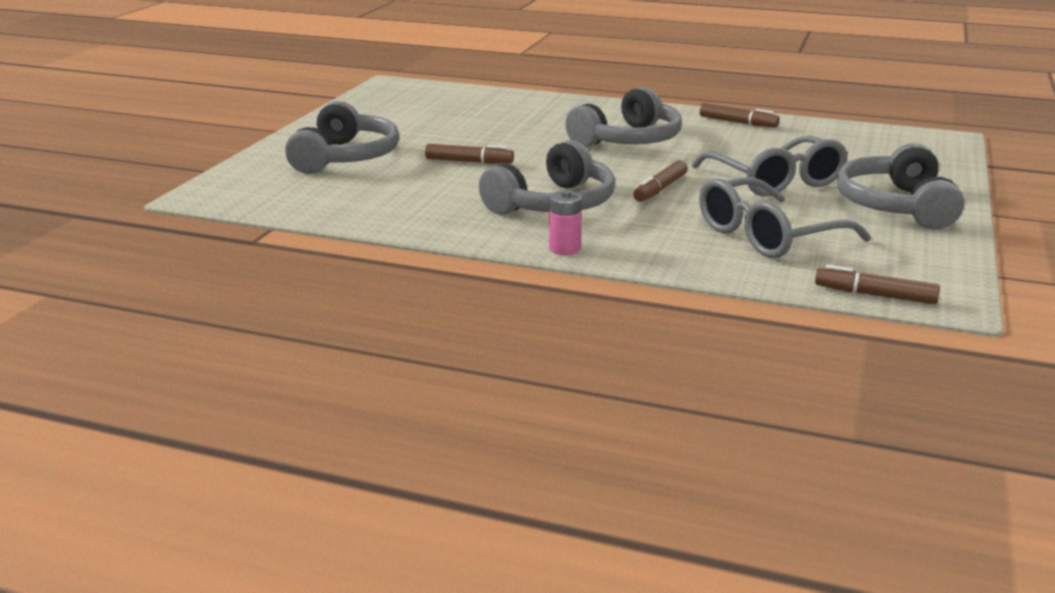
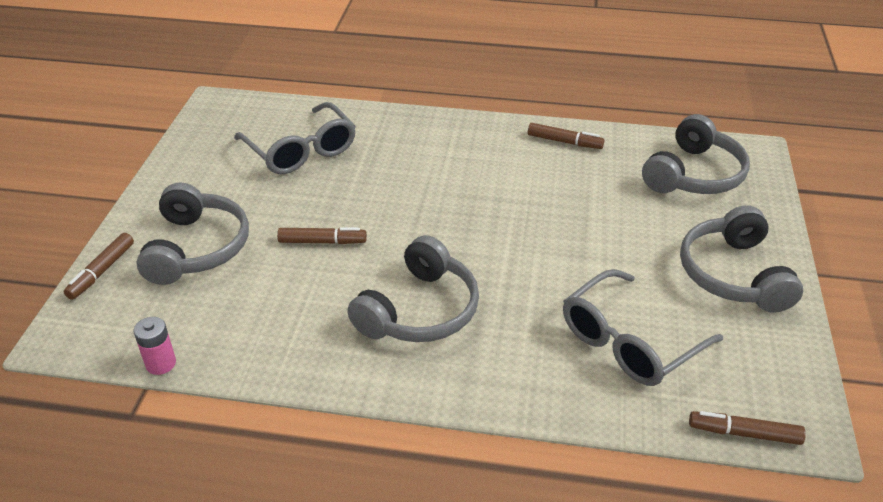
camera: 10 degrees left, 15 degrees up
(564, 249) = (445, 391): pink battery -> pink battery (161, 363)
(628, 140) = (468, 185): grey headphones -> grey headphones (693, 174)
(660, 189) = (515, 270): brown marker -> brown marker (101, 271)
(775, 181) = (618, 243): grey glasses -> grey glasses (301, 151)

